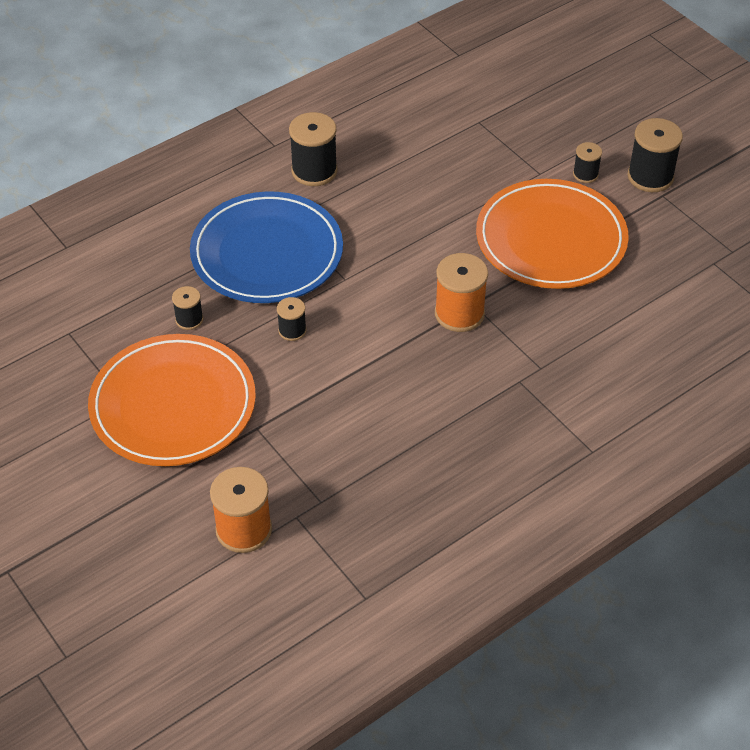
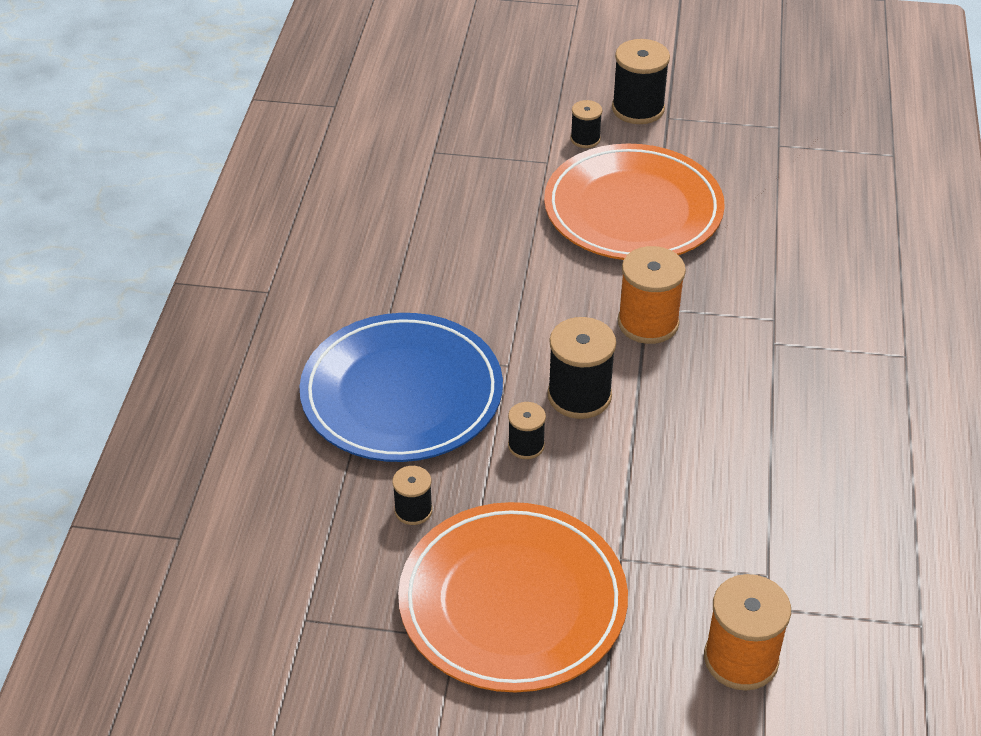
camera: 45 degrees left, 5 degrees down
(314, 171) = (341, 289): black spool -> black spool (579, 396)

